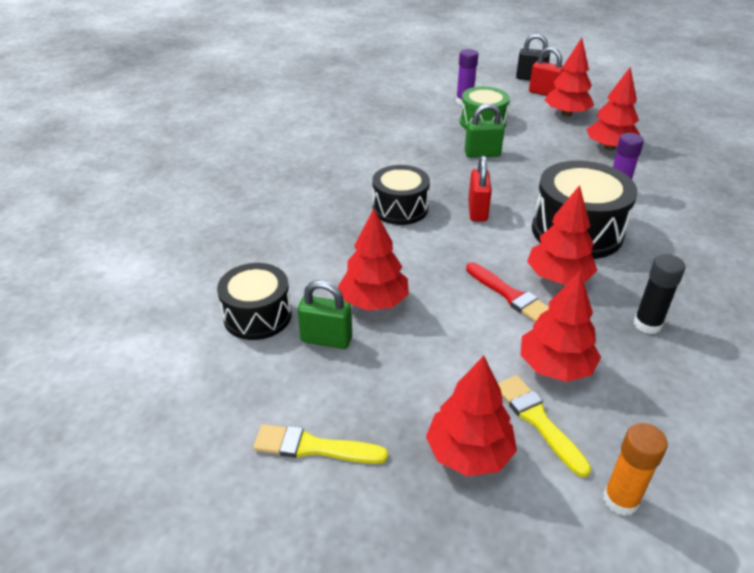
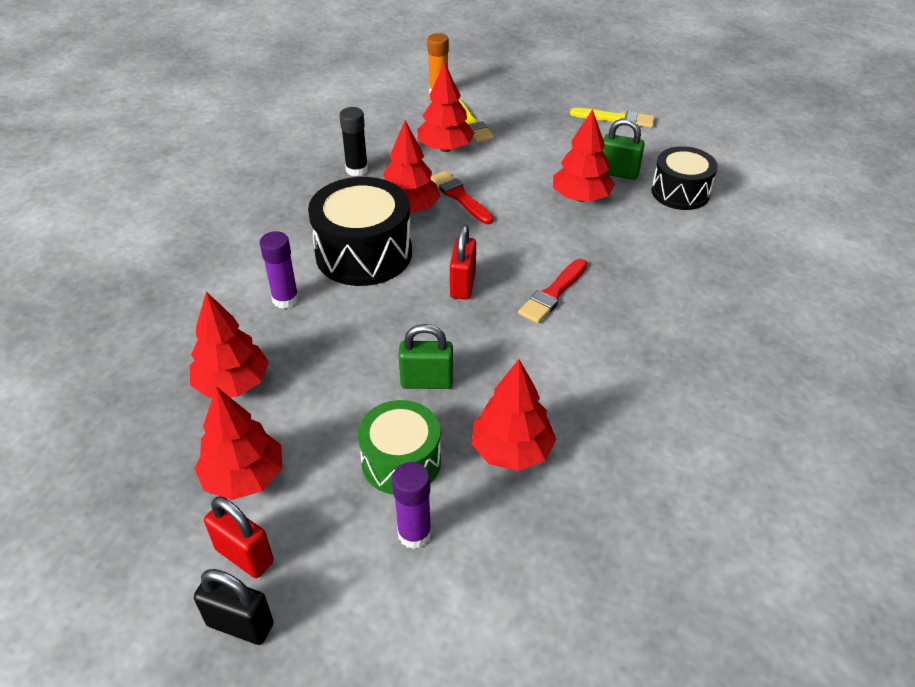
camera: 175 degrees left, 5 degrees up
(400, 208) = (553, 294): black drum -> red brush
(469, 453) = (519, 112): red tree -> red tree (512, 451)

